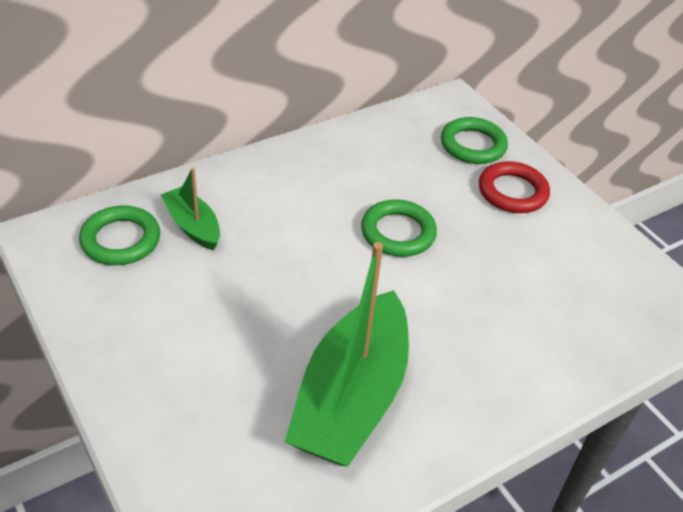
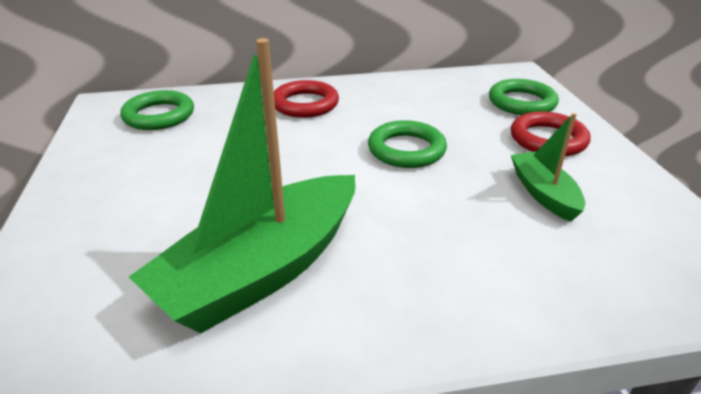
camera: 25 degrees right, 10 degrees down
(193, 226) = (223, 116): green boat -> green boat (543, 194)
(267, 190) = (305, 104): none -> red ring

